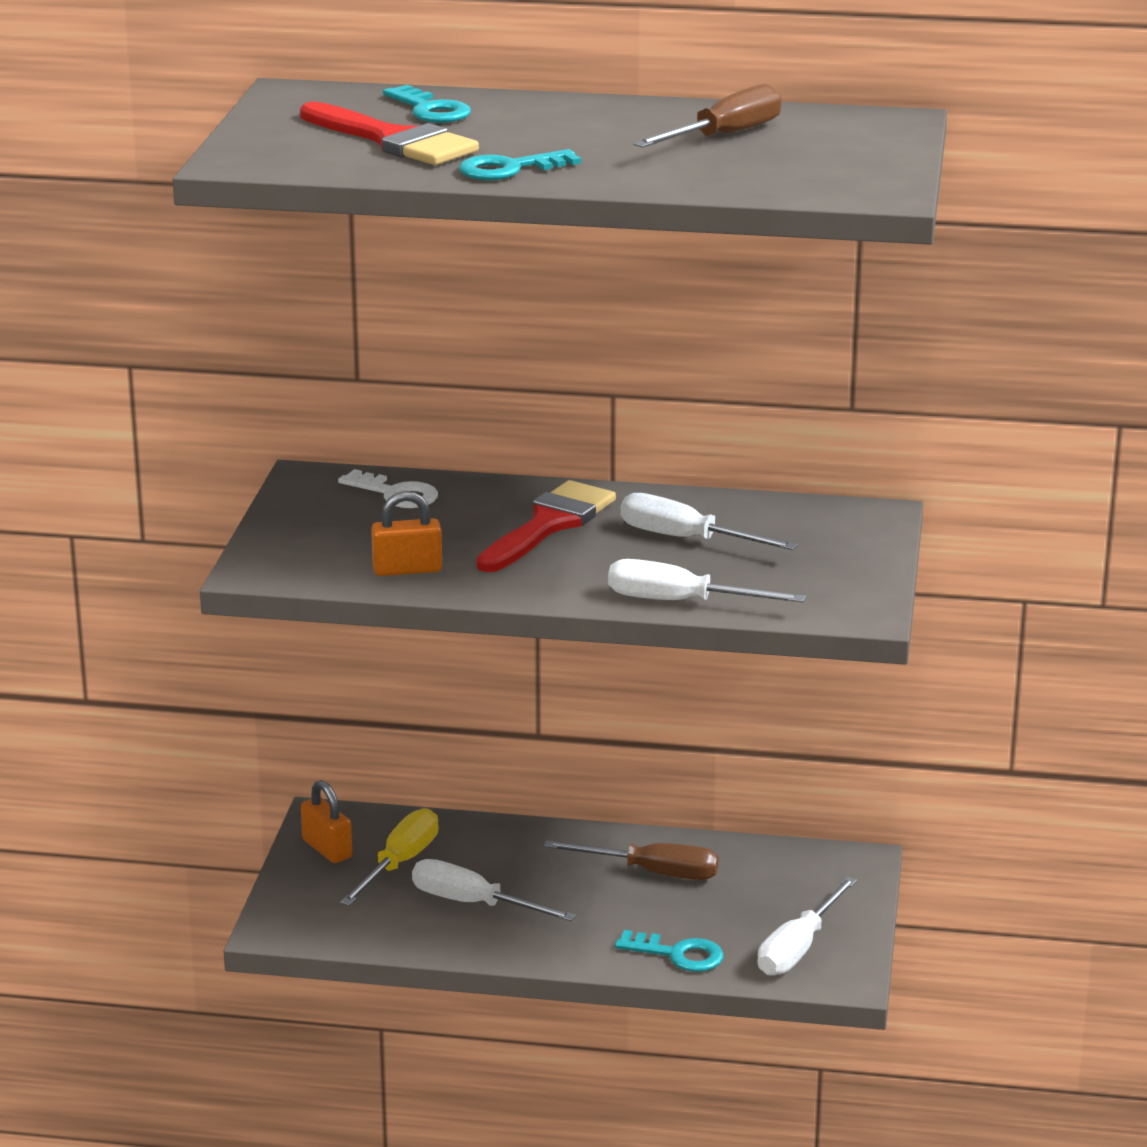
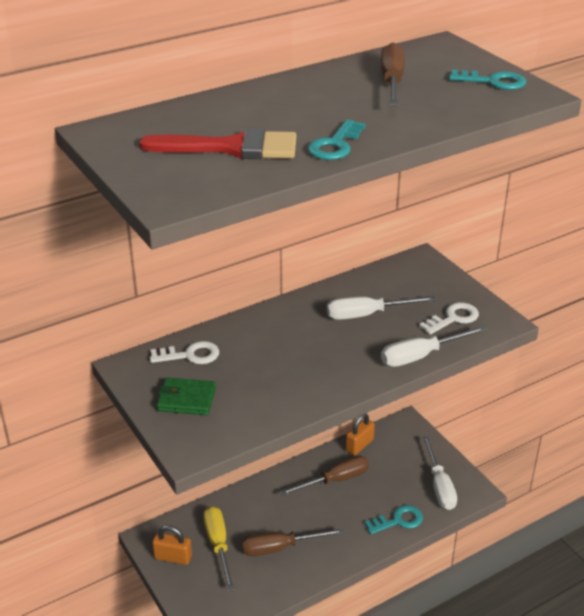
camera: 40 degrees left, 10 degrees up
(325, 529) = (186, 399): none -> green wallet
(407, 569) = (267, 405): orange padlock -> orange padlock (359, 445)
(430, 110) = (208, 117): turquoise key -> turquoise key (493, 82)
(473, 903) = (280, 547): white screwdriver -> brown screwdriver
(549, 525) = (294, 338): red brush -> none
(799, 585) = (453, 318): none -> white key

